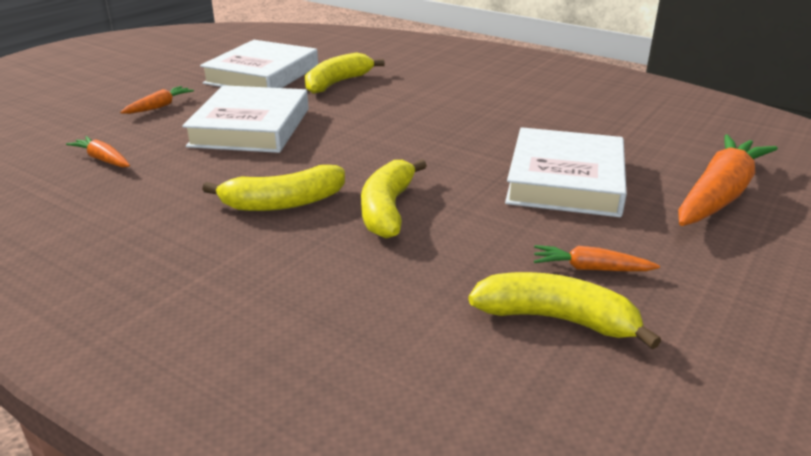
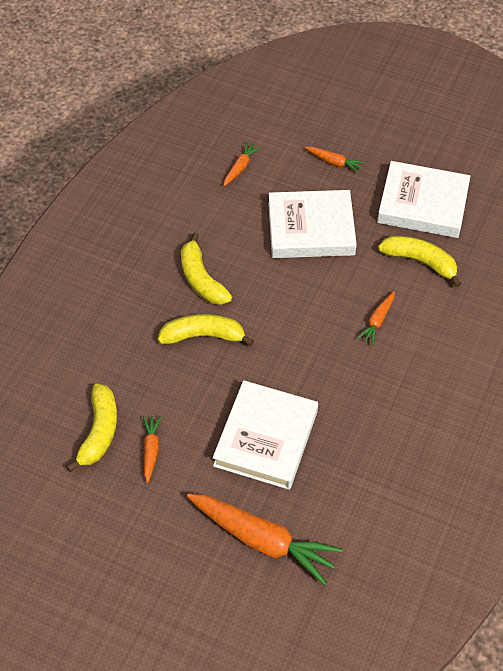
camera: 80 degrees right, 25 degrees up
(406, 108) = (377, 321): none -> orange carrot
(565, 180) = (266, 438): white book -> white book turned 75 degrees counterclockwise

